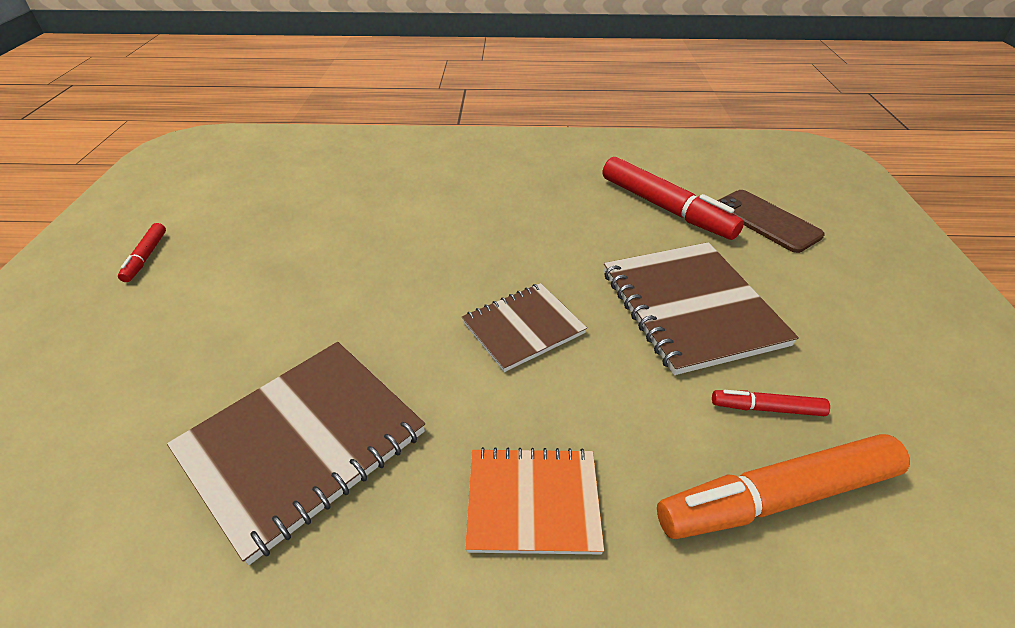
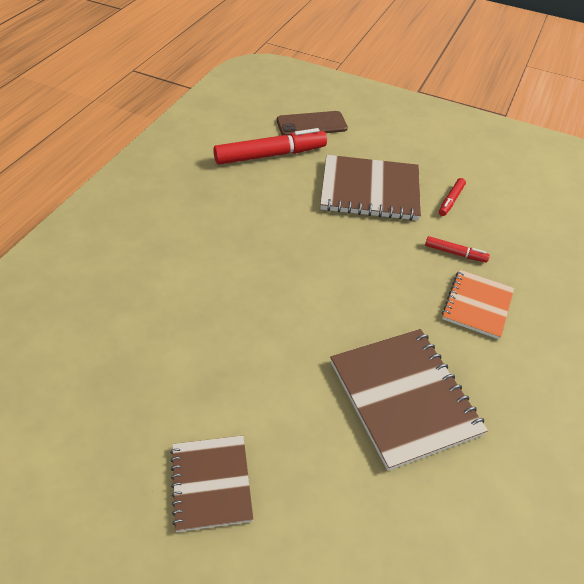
camera: 70 degrees left, 5 degrees up
(146, 257) = (116, 494): red marker -> red marker (455, 253)
(523, 328) = (351, 265): brown notebook -> brown notebook (211, 483)
(776, 496) = (498, 223): orange marker -> none

